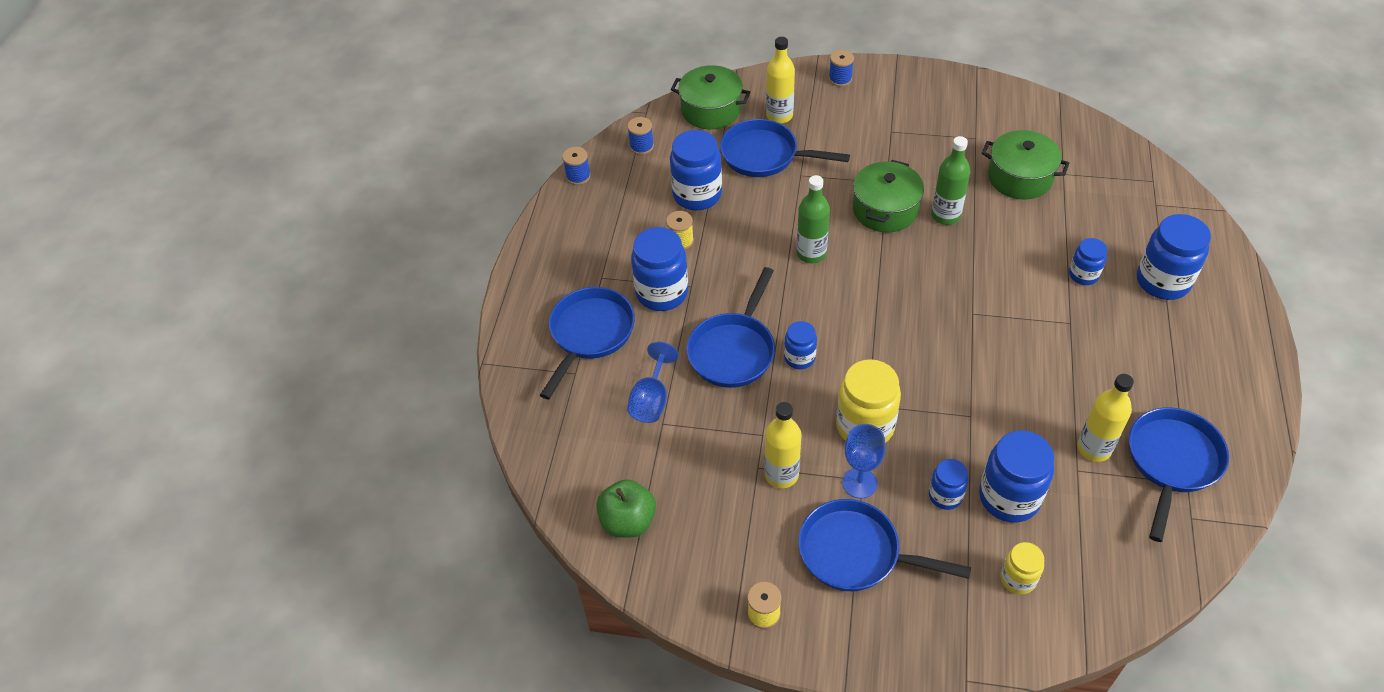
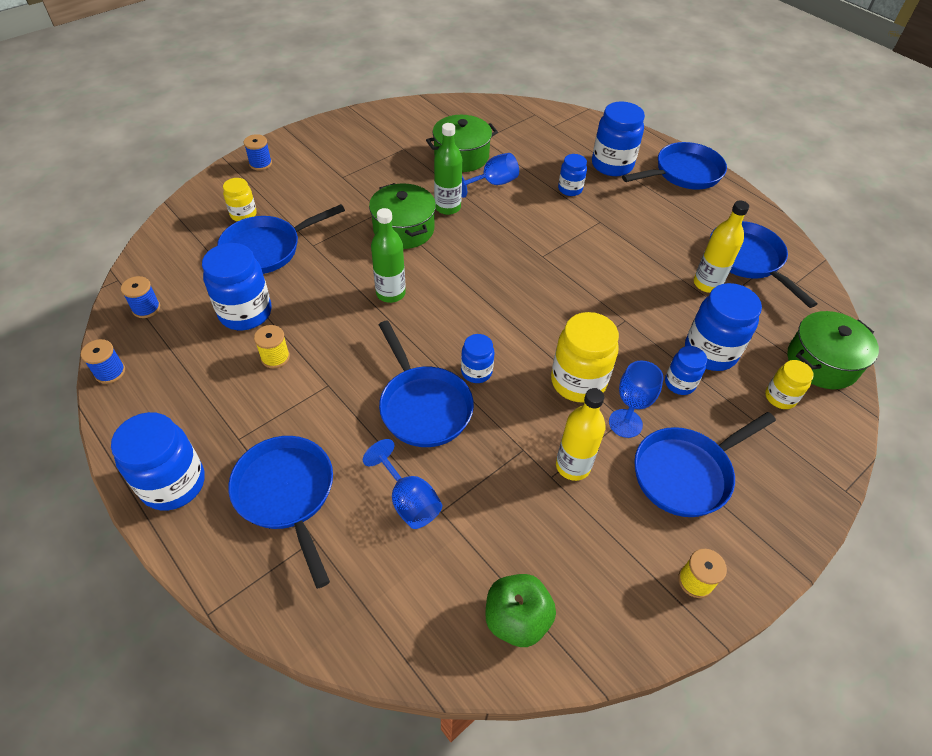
camera: 55 degrees left, 0 degrees up
(662, 293) = (309, 409): blue jar -> blue jar (173, 484)
(711, 110) = (178, 243): green pot -> green pot (821, 362)
(779, 116) = (243, 214): yellow bottle -> yellow jar
(1014, 221) = (492, 184): none -> blue goblet
(1233, 341) = (684, 173): none -> blue pan

